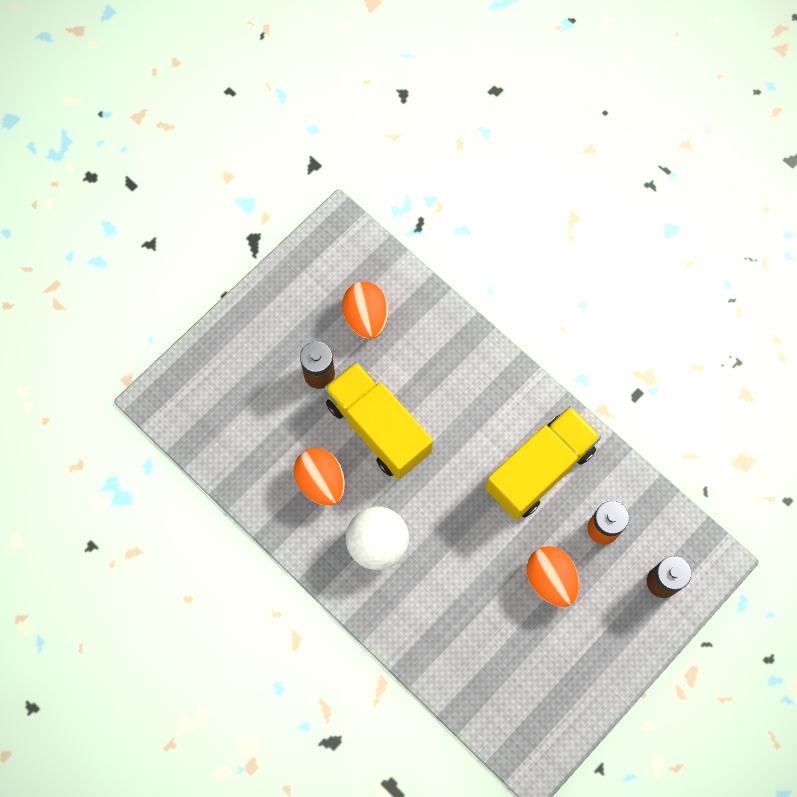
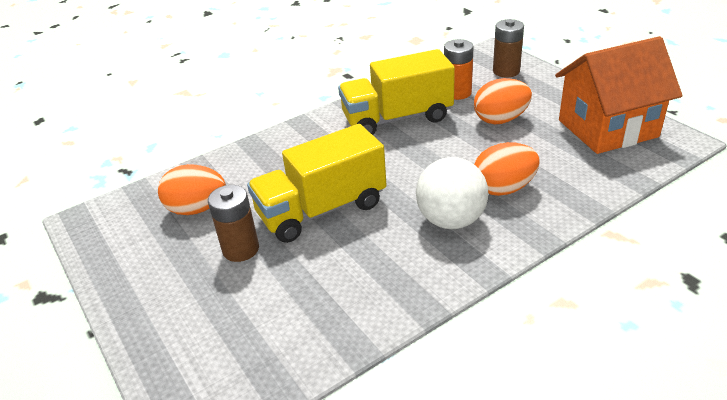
camera: 75 degrees left, 35 degrees down
(321, 482) = (369, 258): orange egg -> orange egg (504, 188)
(539, 469) = (397, 118): yellow truck -> yellow truck turned 75 degrees counterclockwise
(547, 692) = (607, 128): none -> orange house

